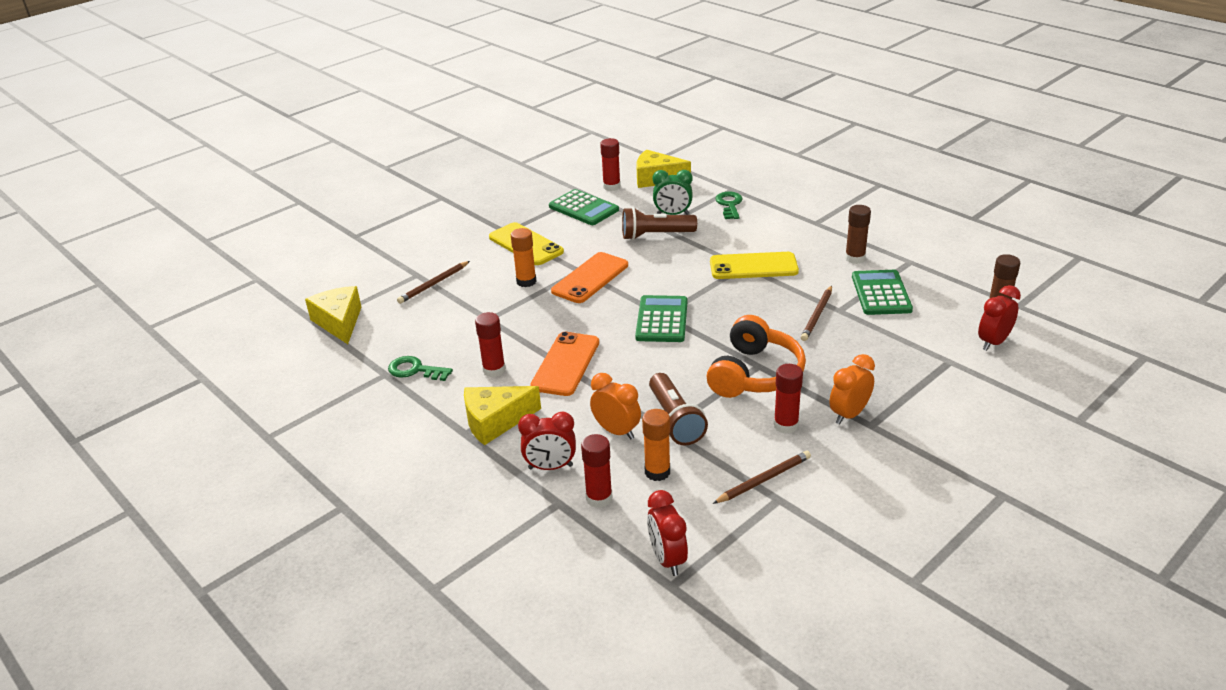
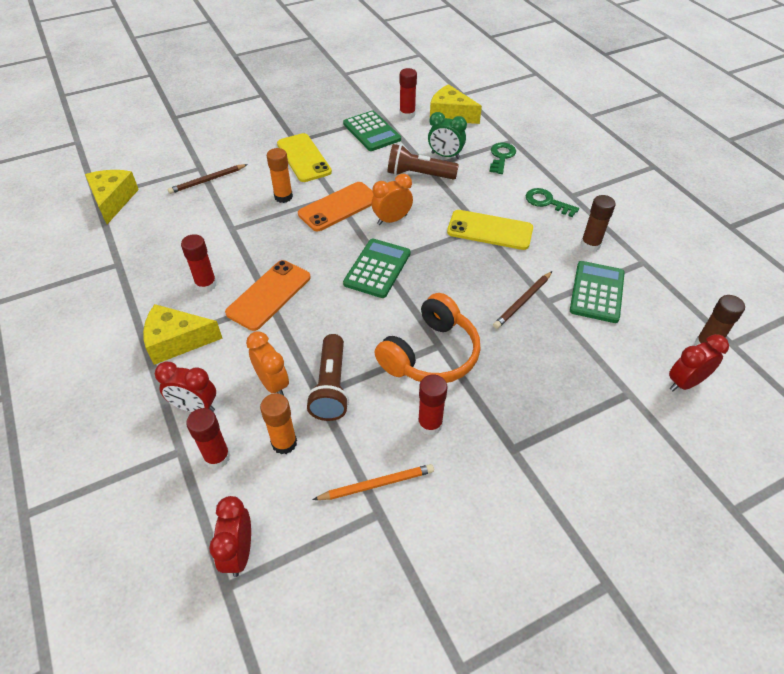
camera: 15 degrees right, 15 degrees up
(415, 370) = (143, 266): green key -> green key (547, 202)
(763, 479) = (376, 484): brown pencil -> orange pencil
(849, 414) = (497, 430): orange clock -> orange clock (392, 220)

